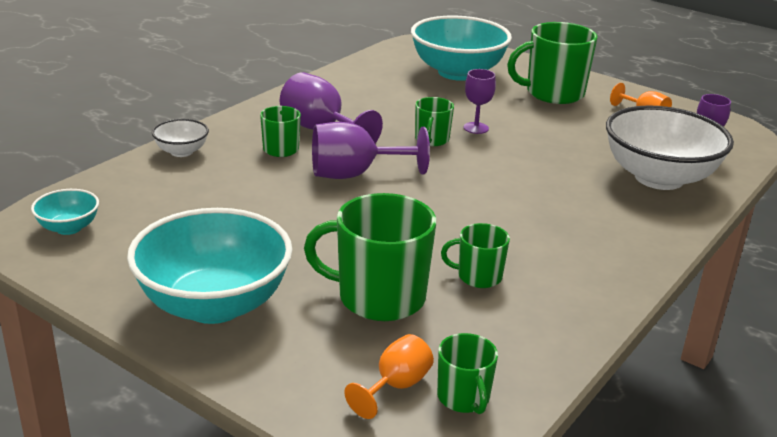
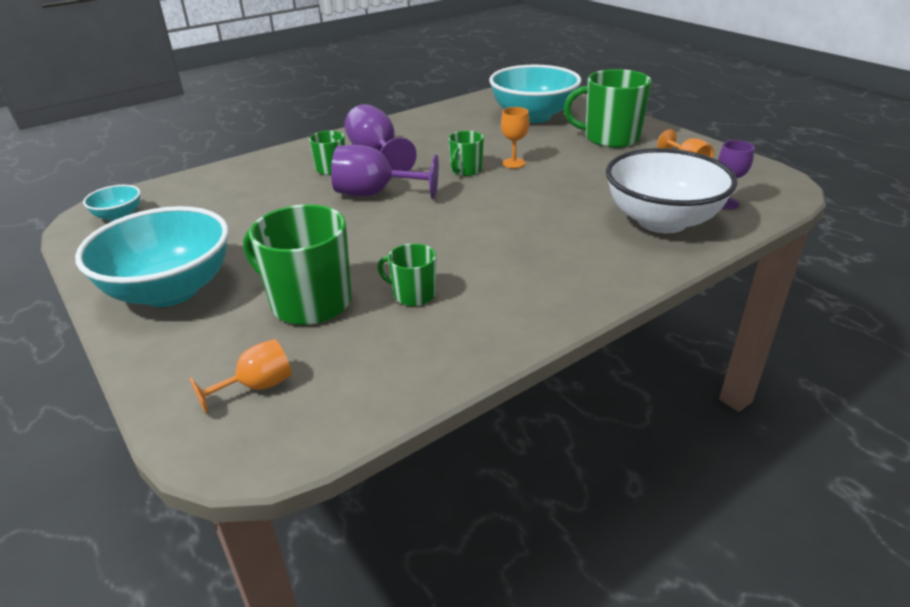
camera: 20 degrees right, 5 degrees up
(181, 152) = (252, 165): white bowl -> none
(463, 398) = (308, 408): green mug -> none
(476, 128) = (513, 163): purple goblet -> orange goblet

